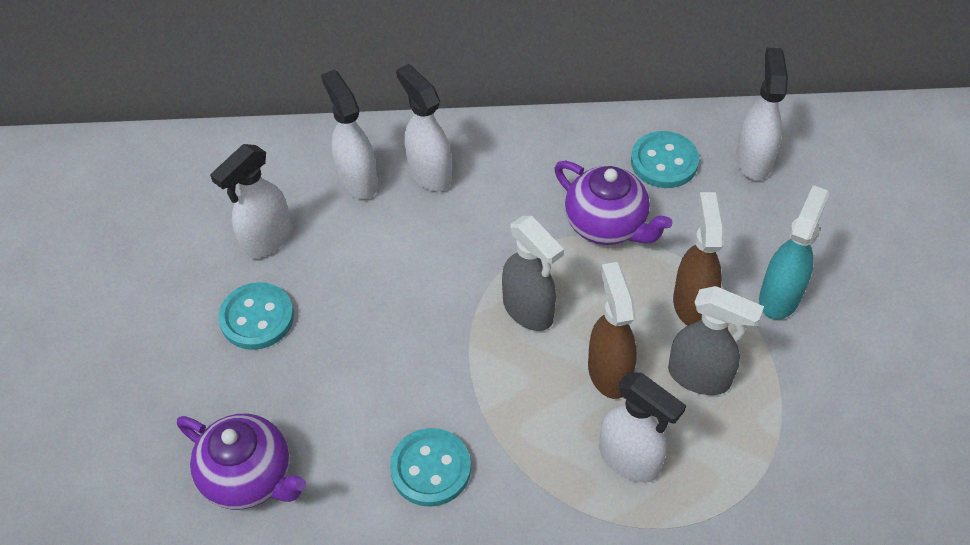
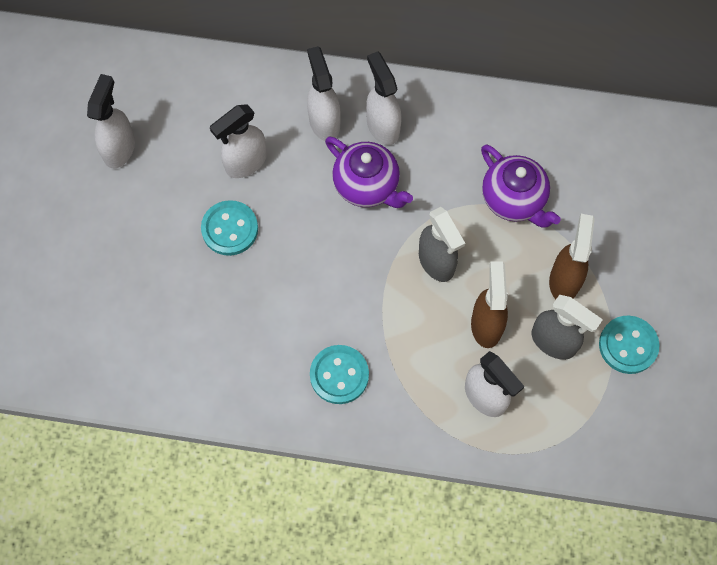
camera: 10 degrees right, 15 degrees up
(249, 477) = (208, 356): purple teapot -> purple teapot (367, 186)
(664, 162) = (574, 150): turquoise button -> turquoise button (628, 345)
(753, 160) = (647, 162): white spray bottle -> white spray bottle (119, 148)
(780, 296) = (634, 287): turquoise spray bottle -> none

